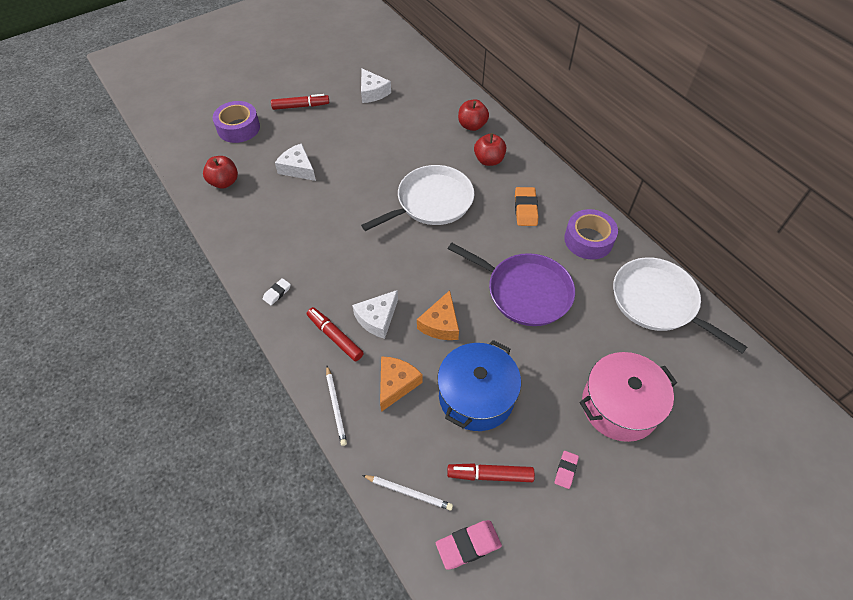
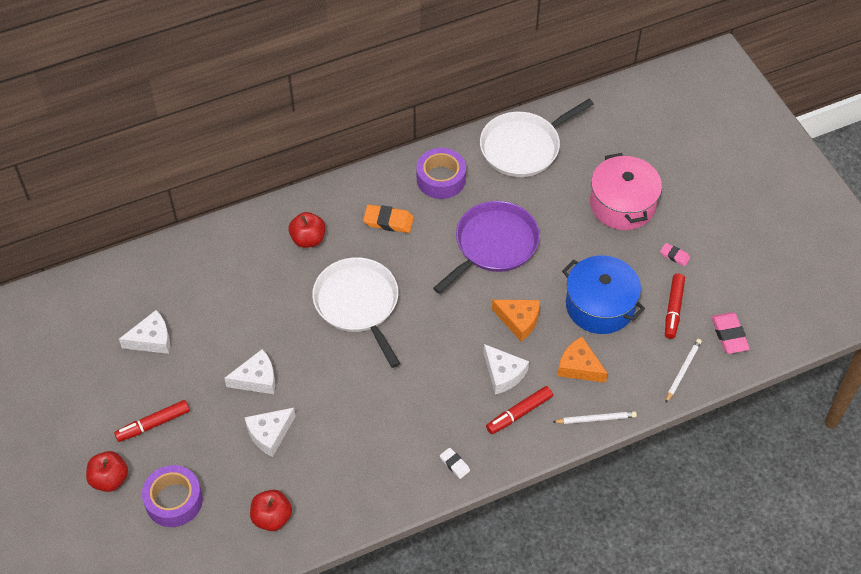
camera: 80 degrees left, 0 degrees up
(301, 106) = (153, 424): red marker -> red marker turned 120 degrees counterclockwise
(347, 153) = (256, 379): none -> white cheese
(472, 125) = (246, 244): red apple -> red apple (110, 479)

